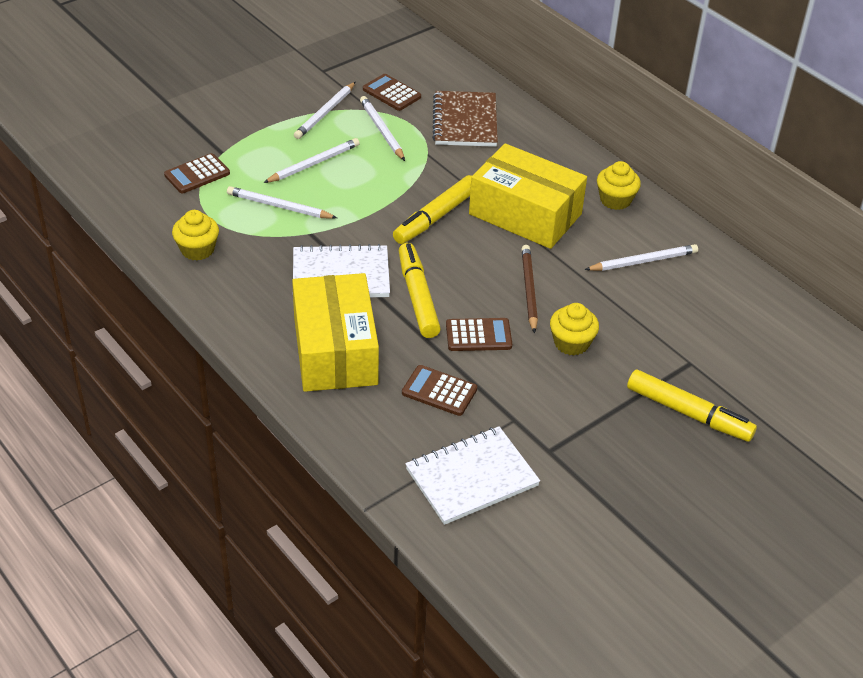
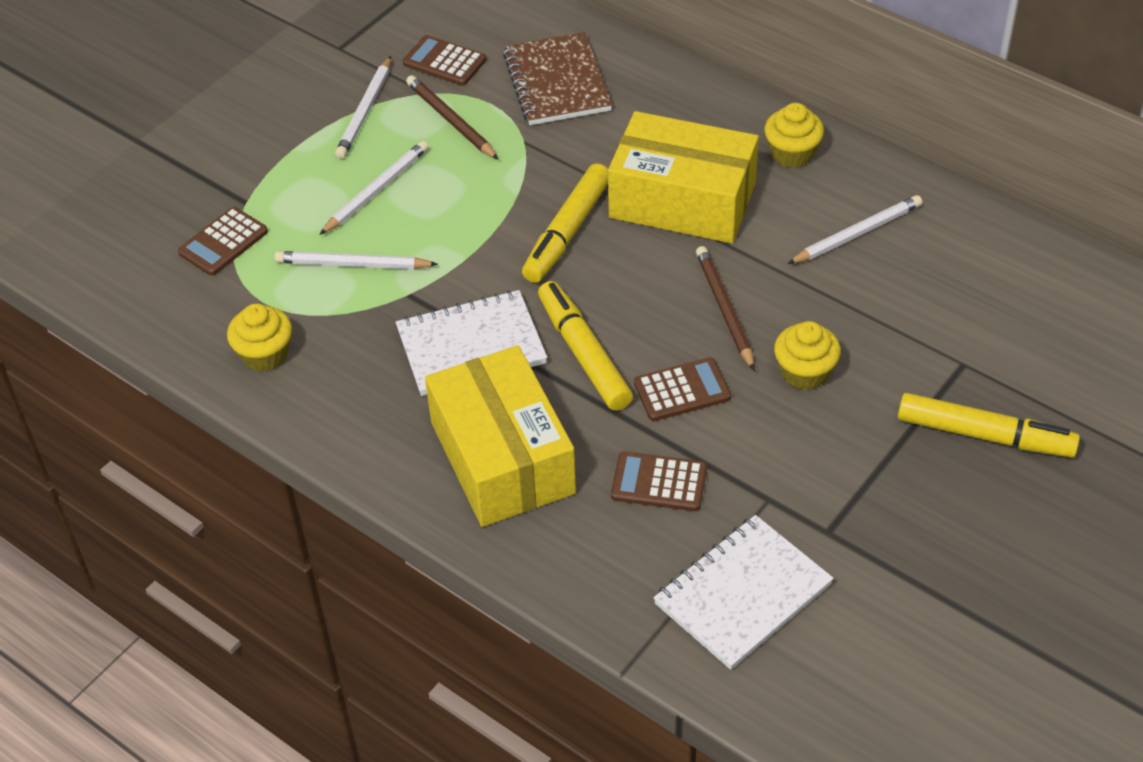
camera: 10 degrees left, 5 degrees up
(382, 130) = (451, 120): white pencil -> brown pencil

